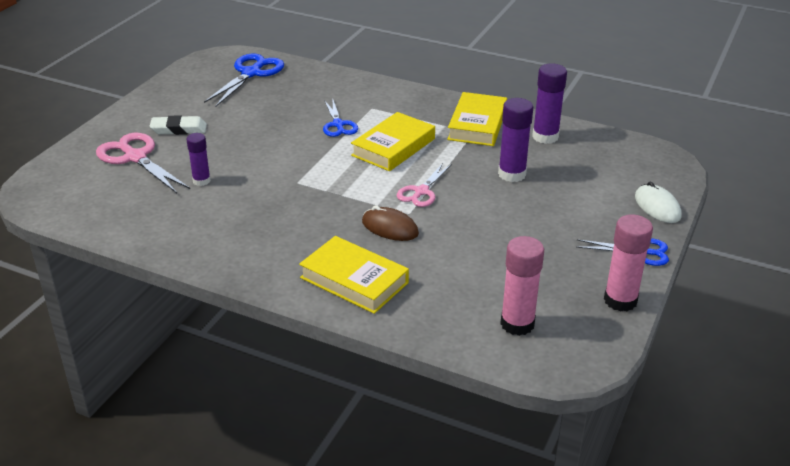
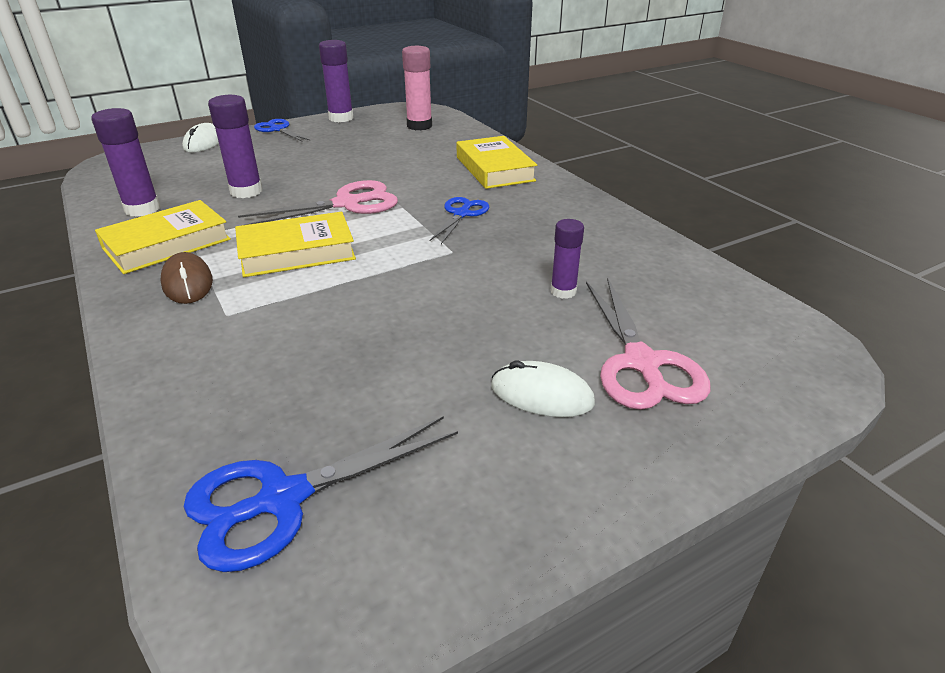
camera: 145 degrees left, 0 degrees up
(179, 129) = (541, 394): white eraser -> white mouse
(338, 125) = (308, 305): blue scissors -> blue scissors (461, 214)
(390, 228) = (419, 189): brown mouse -> brown mouse (187, 282)
(421, 192) = (347, 204): pink scissors -> pink scissors, size x1.58
(620, 300) = (341, 118): pink glue stick -> purple glue stick

